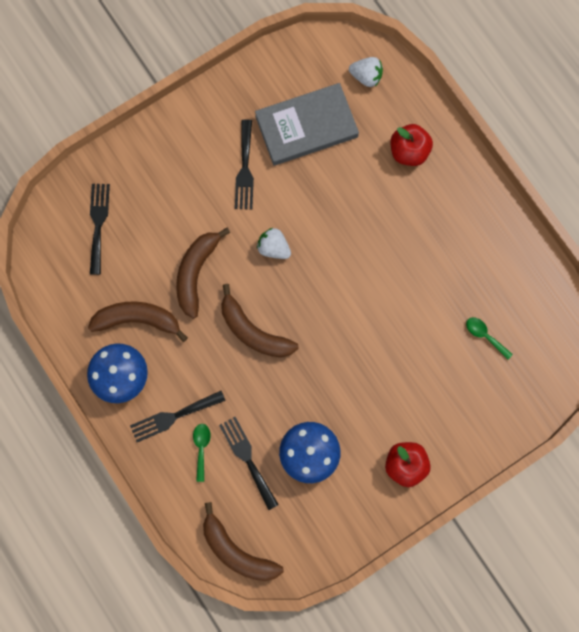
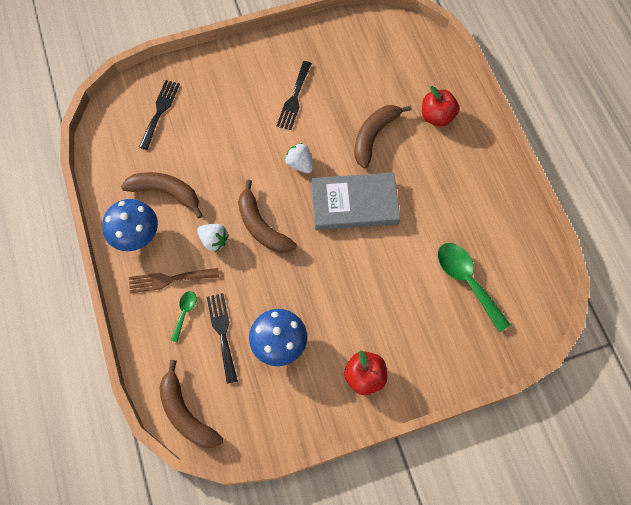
camera: 15 degrees right, 10 degrees down
(173, 417) = (169, 279): black fork -> brown fork
(196, 273) = (228, 168): brown banana -> brown banana (374, 136)
(306, 126) = (355, 78): grey book -> grey book (354, 203)
(366, 76) = (416, 53): white strawberry -> white strawberry (214, 240)
(485, 336) = (467, 281): green spoon -> green spoon, size x1.96

